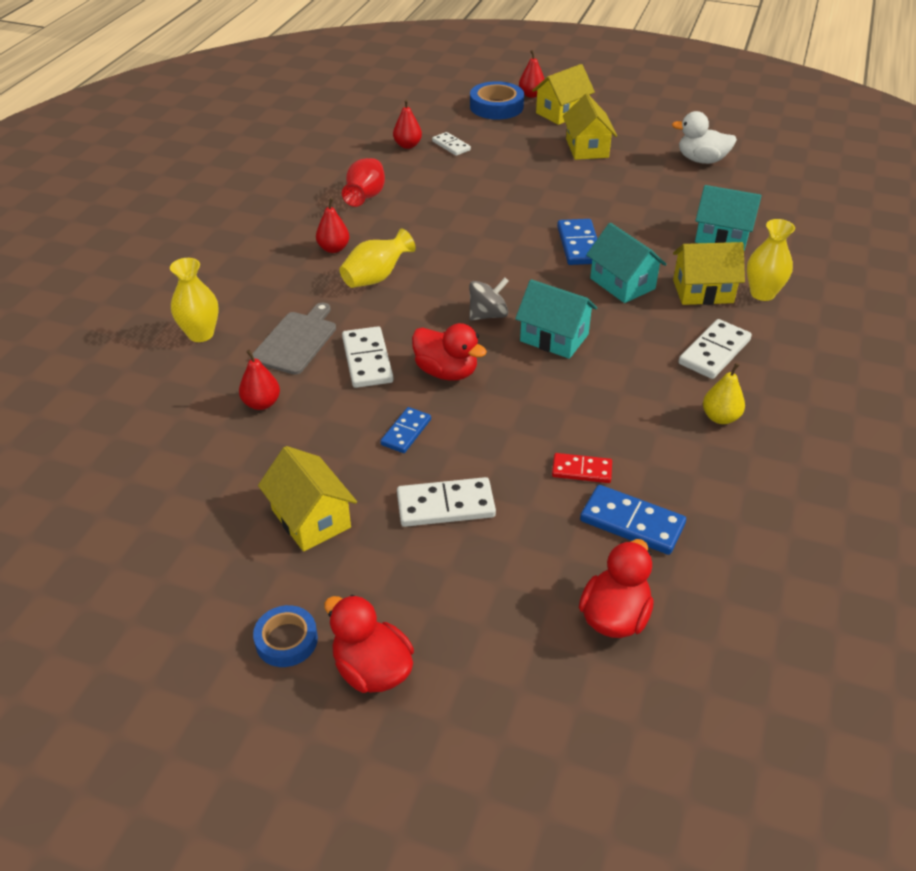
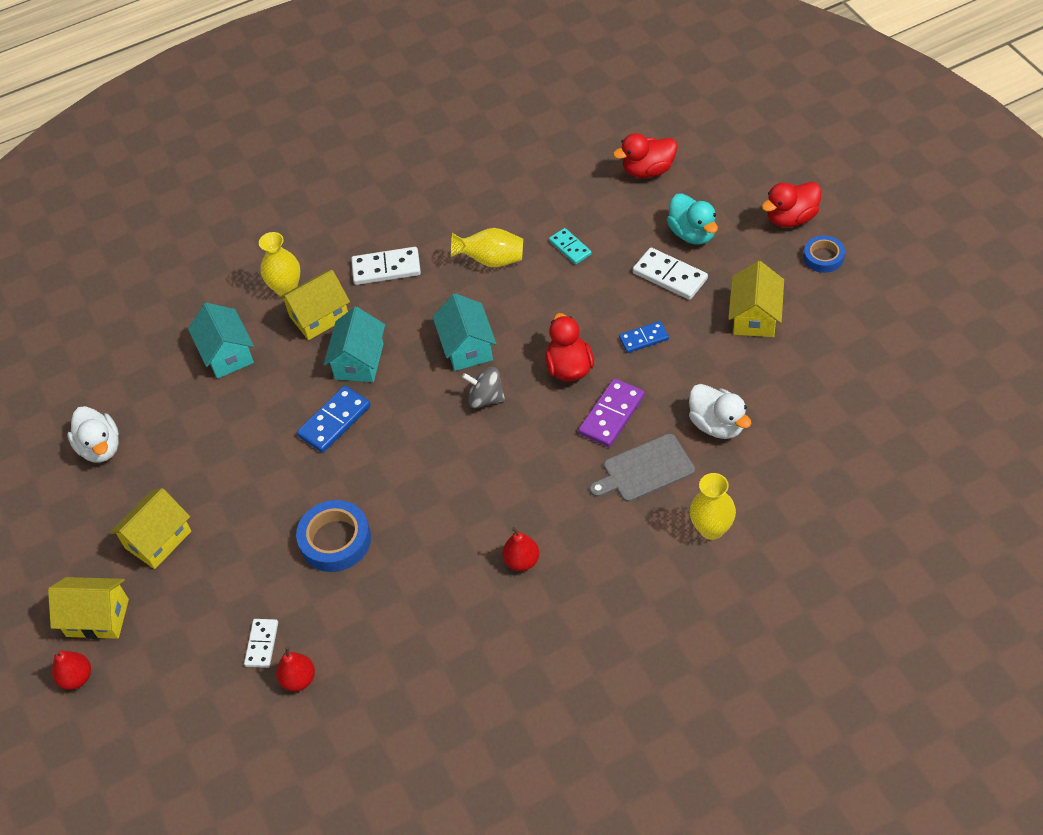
camera: 130 degrees left, 10 degrees up
(261, 403) = (717, 425): red pear -> white duck
(365, 197) = (425, 618): red vase -> none
(367, 360) = (612, 415): white domino -> purple domino
(372, 669) = (791, 218): red duck -> red duck turned 60 degrees clockwise
(376, 277) = (523, 498): yellow vase -> yellow vase (491, 260)
(472, 569) = (692, 233): none -> turquoise duck
(496, 106) = (136, 684): blue tape -> blue tape (335, 540)
(581, 470) = (570, 248): red domino -> turquoise domino
(632, 523) = (581, 204): blue domino -> none
(703, 291) = (319, 317): yellow house -> yellow house turned 75 degrees counterclockwise
(720, 417) = (450, 227): yellow pear -> none

